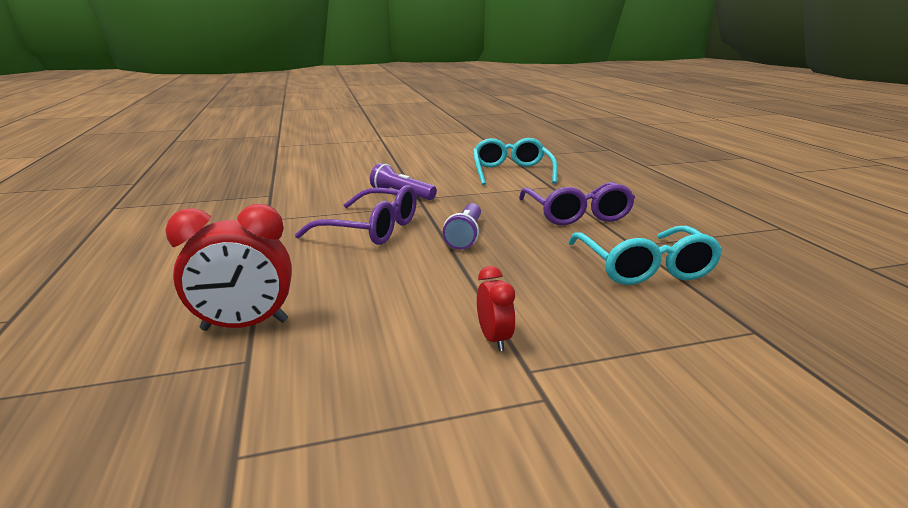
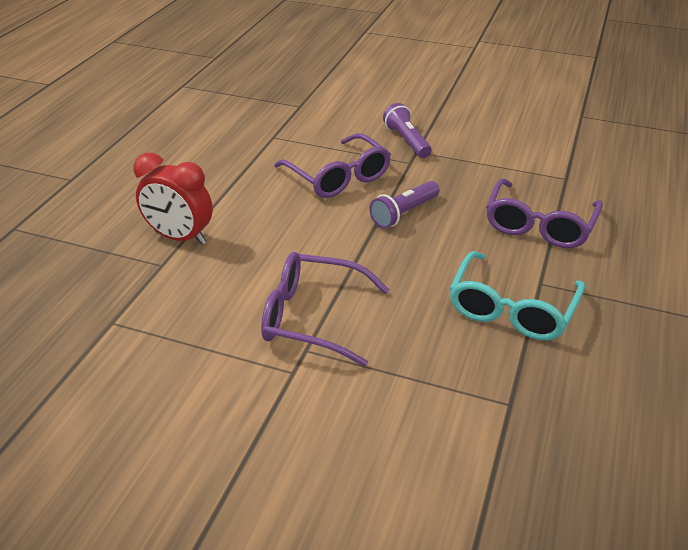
camera: 35 degrees right, 15 degrees up
(494, 339) = (312, 317): red clock -> purple glasses
(511, 172) = (551, 143): turquoise glasses -> none

